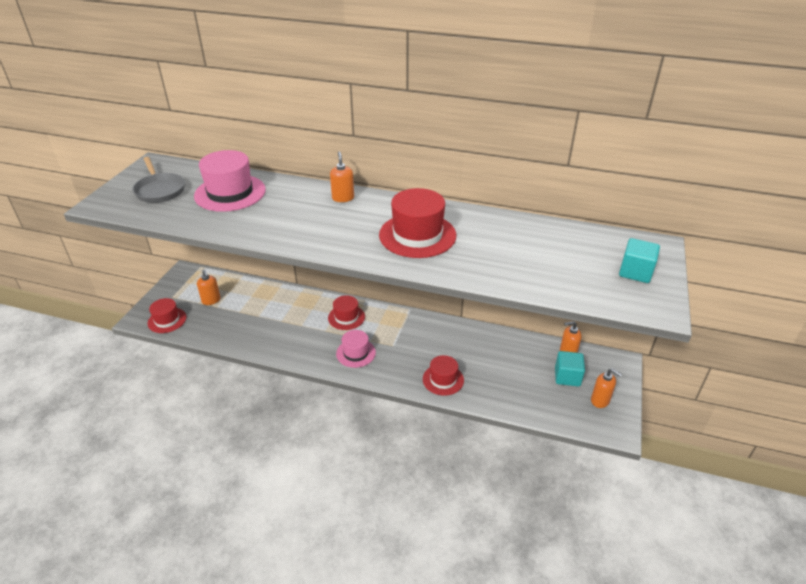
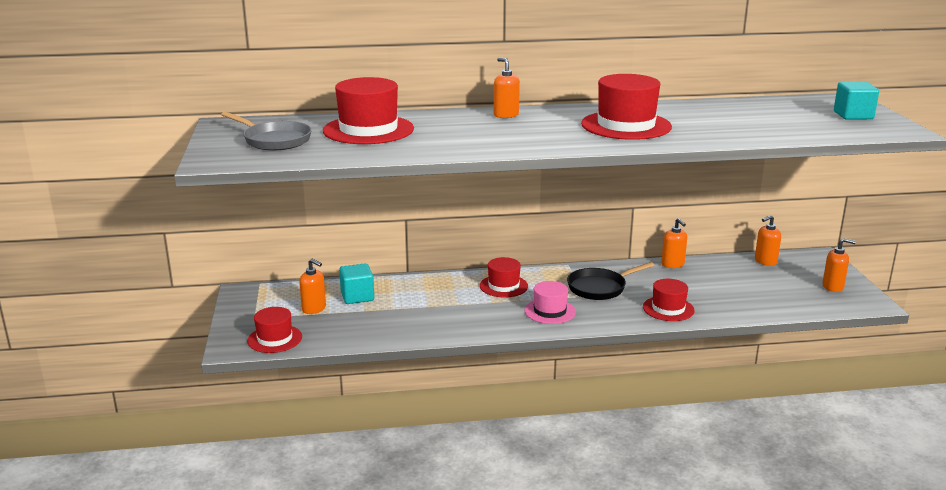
camera: 25 degrees left, 15 degrees down
(230, 193) = (368, 130): pink hat -> red hat
(411, 341) = (599, 288): none -> black pan
(488, 333) = (673, 264): none -> orange soap dispenser
(567, 377) = (784, 278): turquoise cube -> turquoise cube (357, 296)

